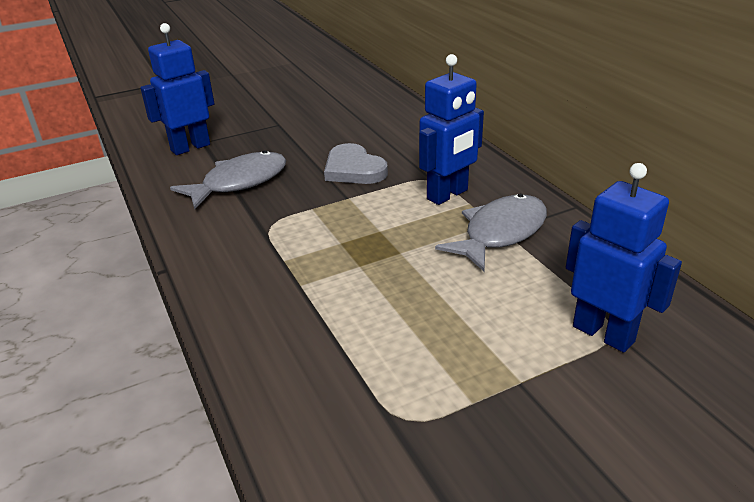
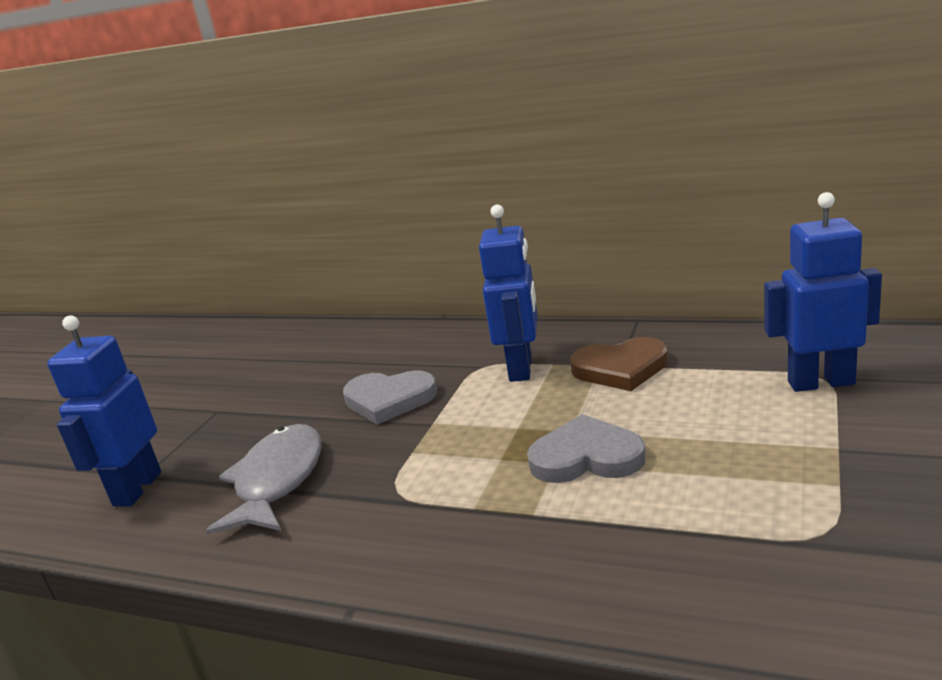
camera: 40 degrees left, 10 degrees down
(379, 274) = (586, 457): none -> grey heart
(500, 233) = (620, 368): grey fish -> brown heart

